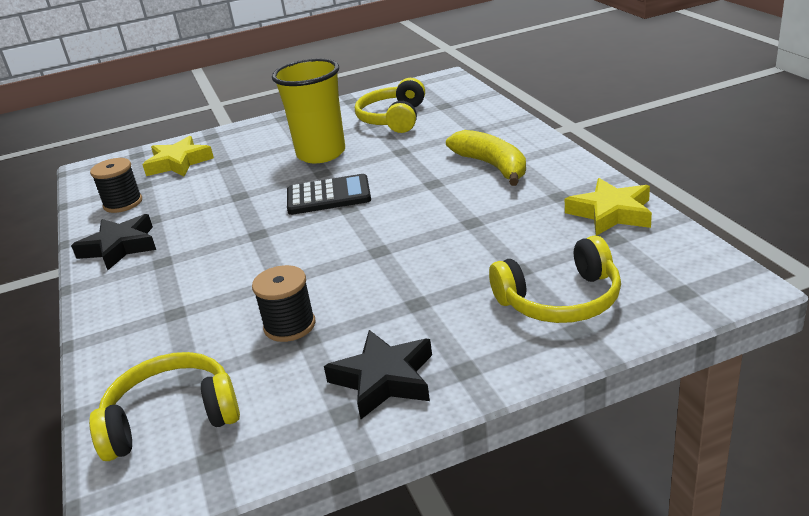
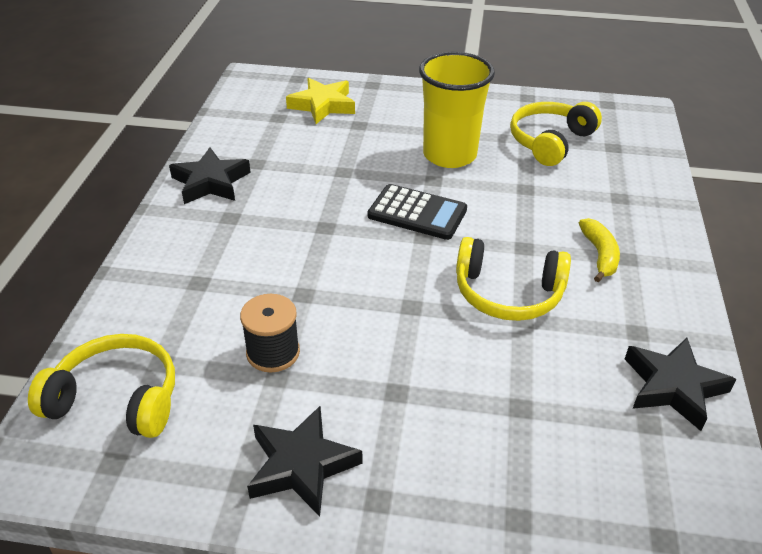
camera: 25 degrees right, 10 degrees up
(123, 203) = (247, 132): black spool -> none
(492, 166) = (600, 255): yellow banana -> yellow banana, size x0.65
(560, 300) = (530, 471): yellow headphones -> yellow headphones (508, 293)
(611, 213) = (673, 387): yellow star -> black star

